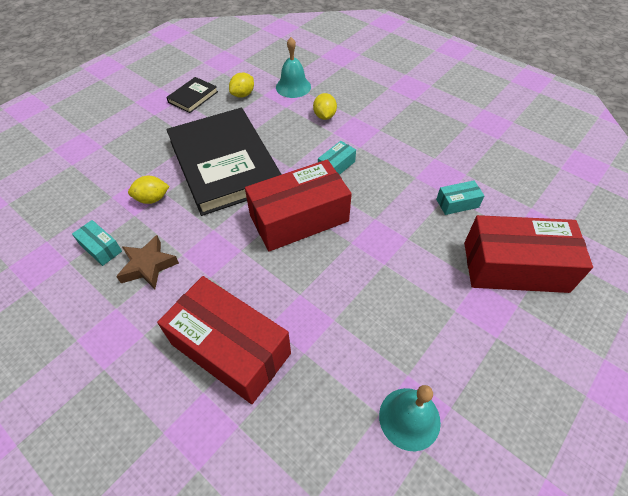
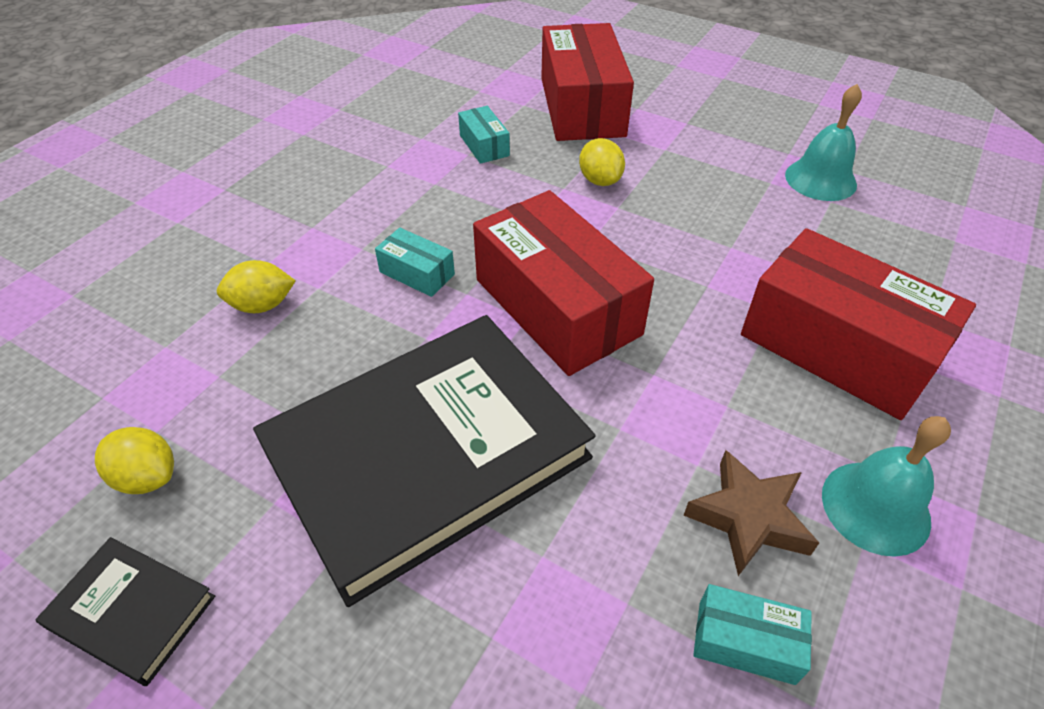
camera: 100 degrees left, 5 degrees down
(101, 248) = (745, 642): turquoise box -> turquoise box turned 75 degrees clockwise
(152, 199) = (566, 579): yellow lemon -> yellow lemon (600, 180)
(230, 349) = (837, 347): red box -> red box turned 75 degrees counterclockwise
(293, 87) = (136, 374): turquoise bell -> turquoise bell (875, 507)

